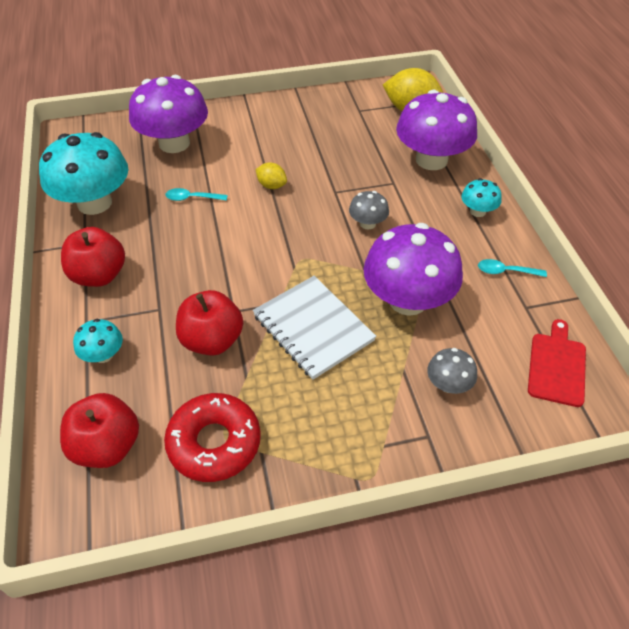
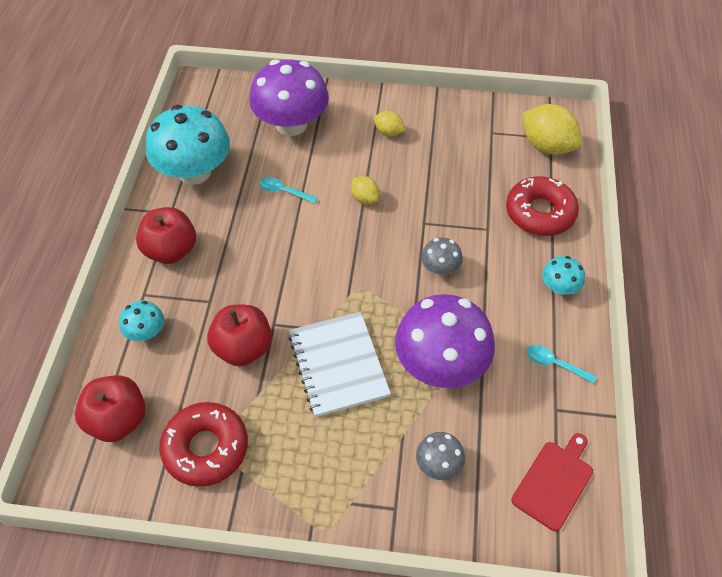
camera: 20 degrees right, 5 degrees up
(268, 130) = (388, 132): none -> yellow lemon
(431, 160) = (540, 213): purple mushroom -> red donut

